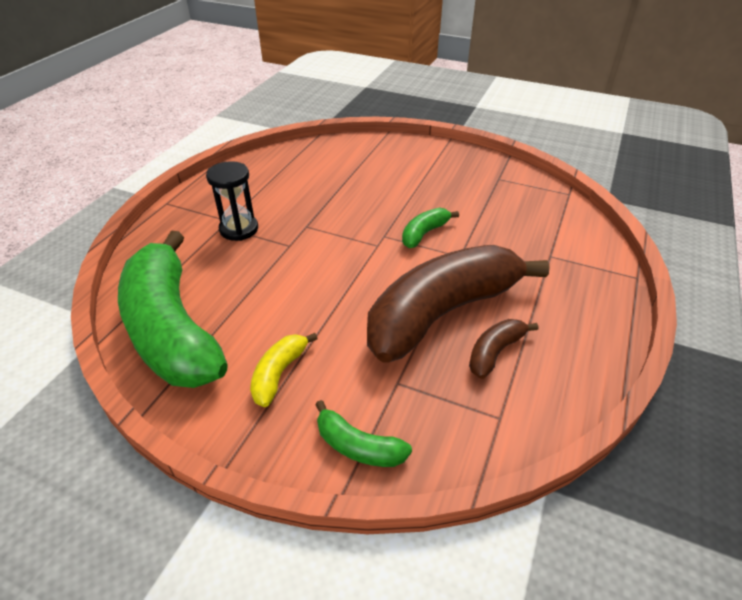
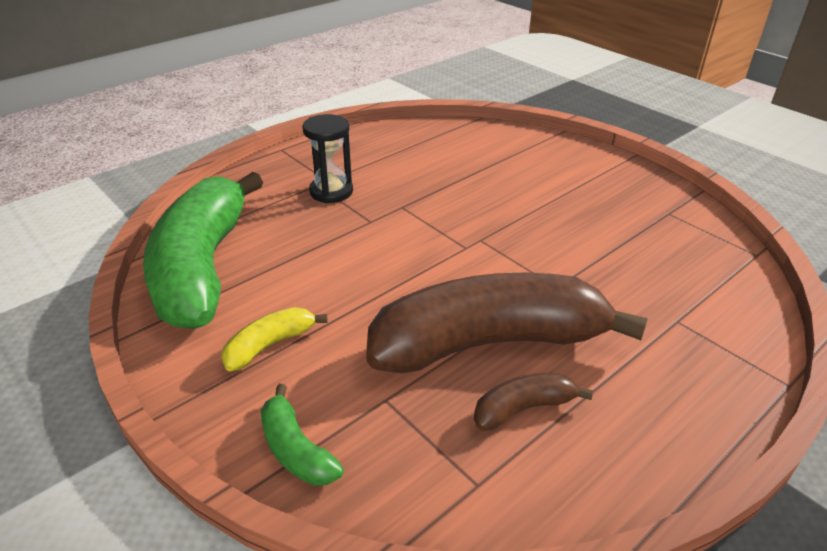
camera: 25 degrees right, 5 degrees down
(424, 233) = (529, 250): green banana -> none

